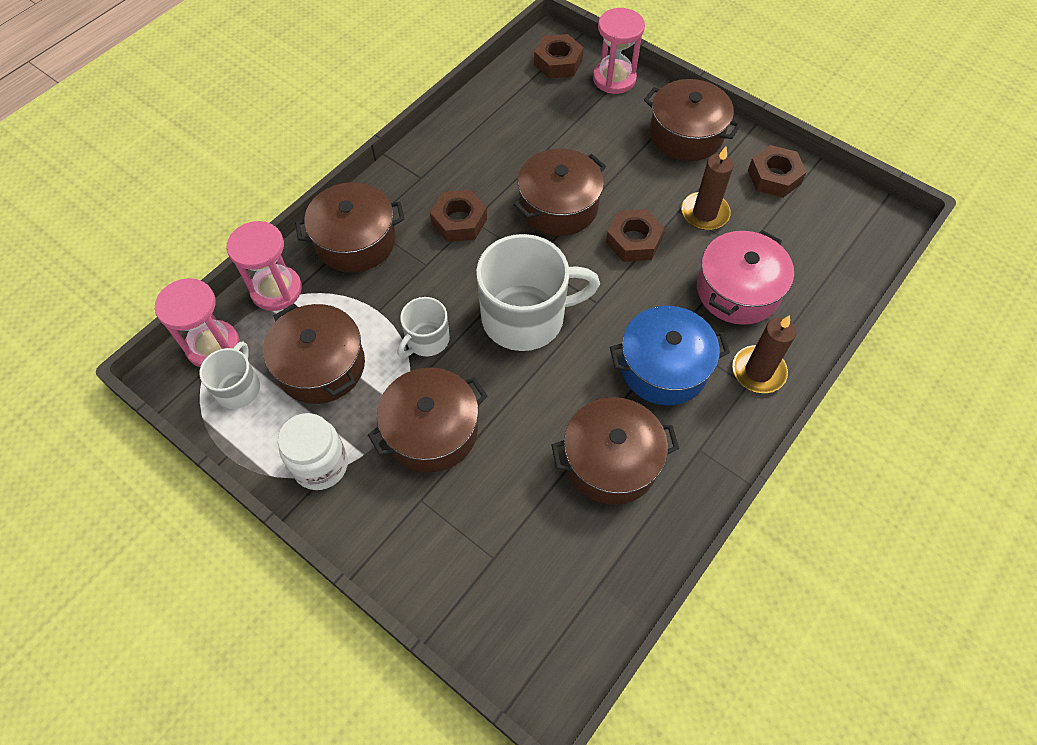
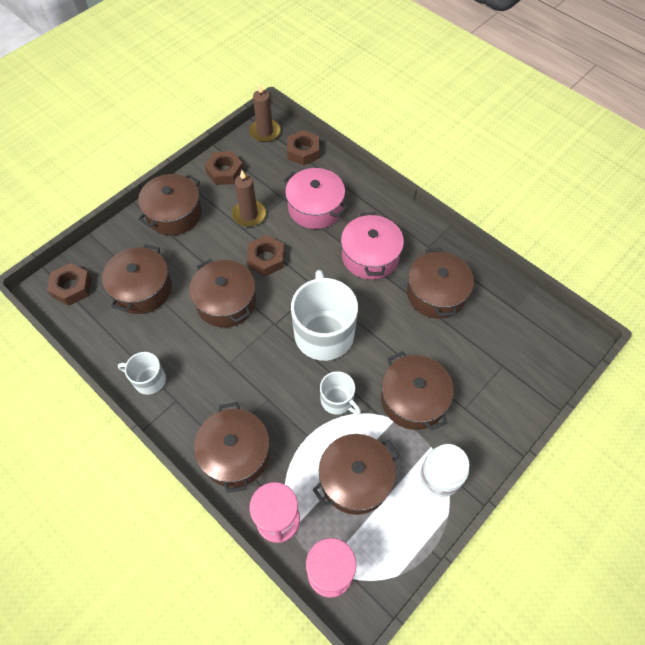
camera: 85 degrees left, 0 degrees up
(238, 388) = (372, 546): white mug -> white mug (149, 379)
(459, 221) = (228, 372): brown nut -> brown nut (303, 152)
(565, 123) = (142, 289): none -> brown pot
(614, 79) = (103, 251): pink hourglass -> none
(663, 367) = (370, 256): blue pot -> pink pot
(758, 371) = (376, 208): brown candle -> brown candle (265, 132)

